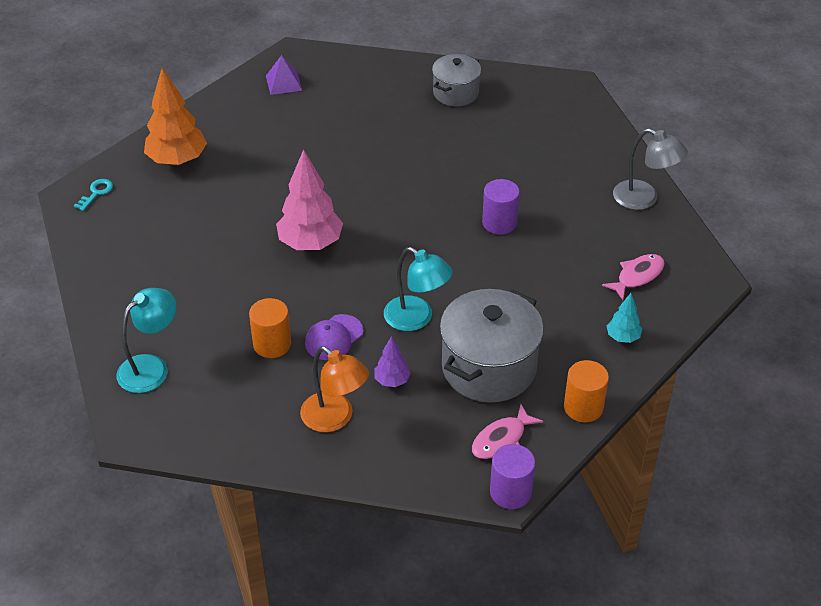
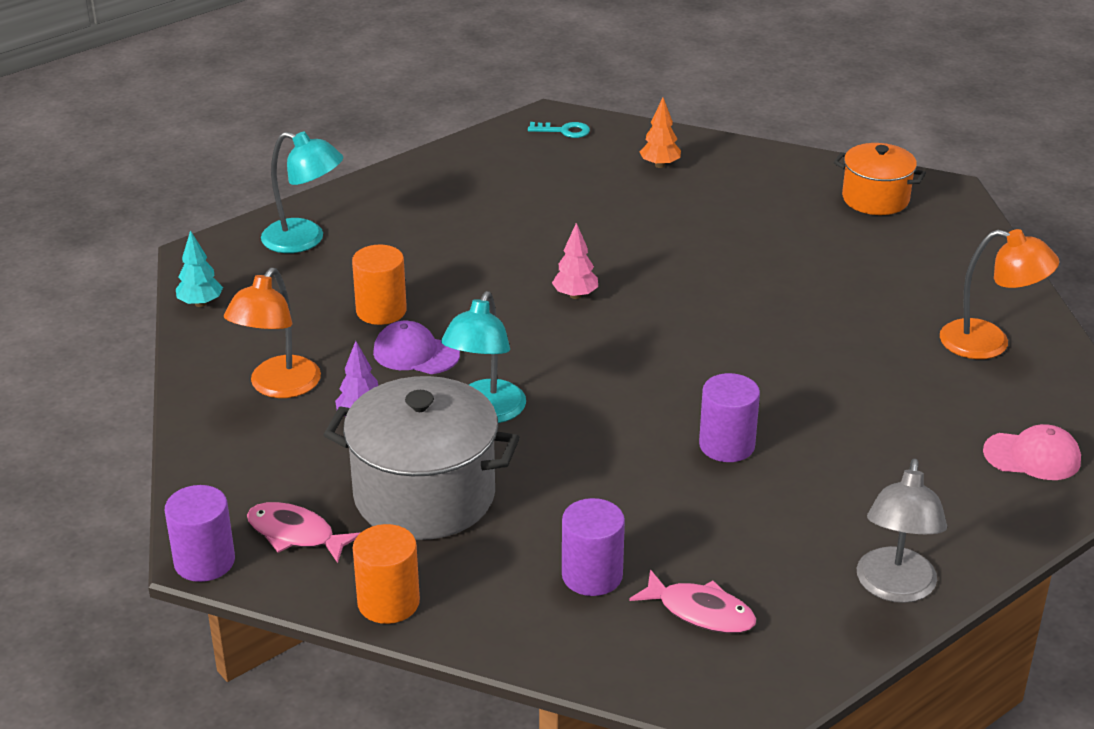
camera: 70 degrees right, 10 degrees down
(177, 160) = (660, 165): orange tree -> orange tree, size x0.50
(283, 83) = (875, 199): purple pyramid -> orange pot
(310, 243) = (575, 295): pink tree -> pink tree, size x0.50
(455, 93) = (989, 343): grey pot -> orange lamp
(560, 114) = (1032, 456): none -> pink cap
(592, 311) = (592, 575): none -> purple cylinder
(623, 337) = (553, 619): turquoise tree -> turquoise tree (200, 303)

